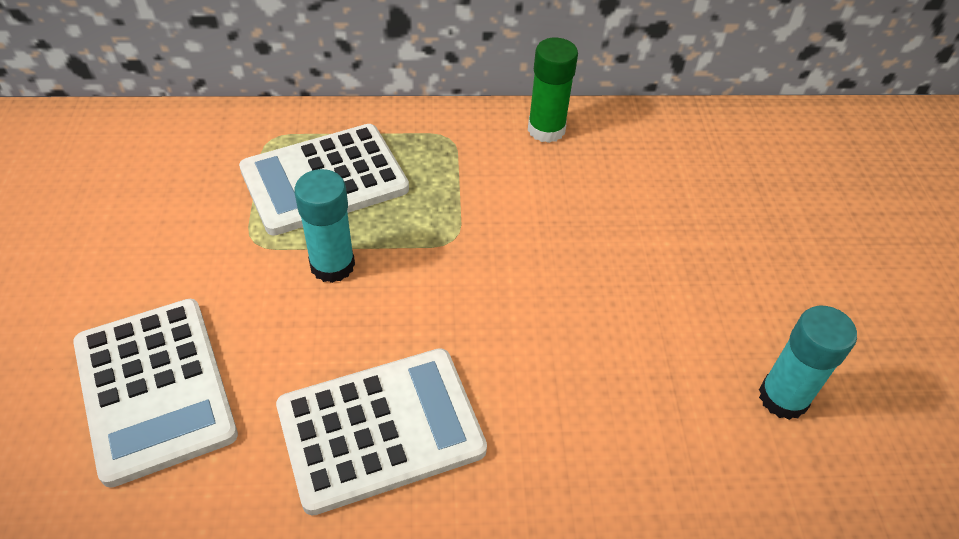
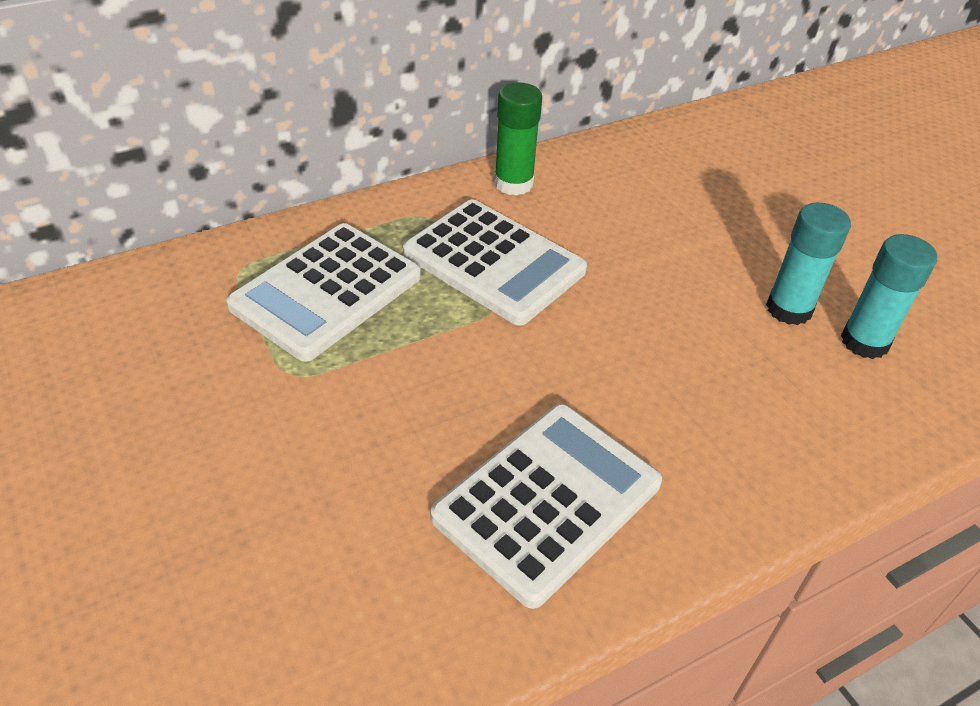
camera: 25 degrees left, 5 degrees down
(154, 389) = (283, 556): white calculator -> white calculator (494, 262)
(332, 265) = (392, 368): turquoise glue stick -> turquoise glue stick (789, 309)

